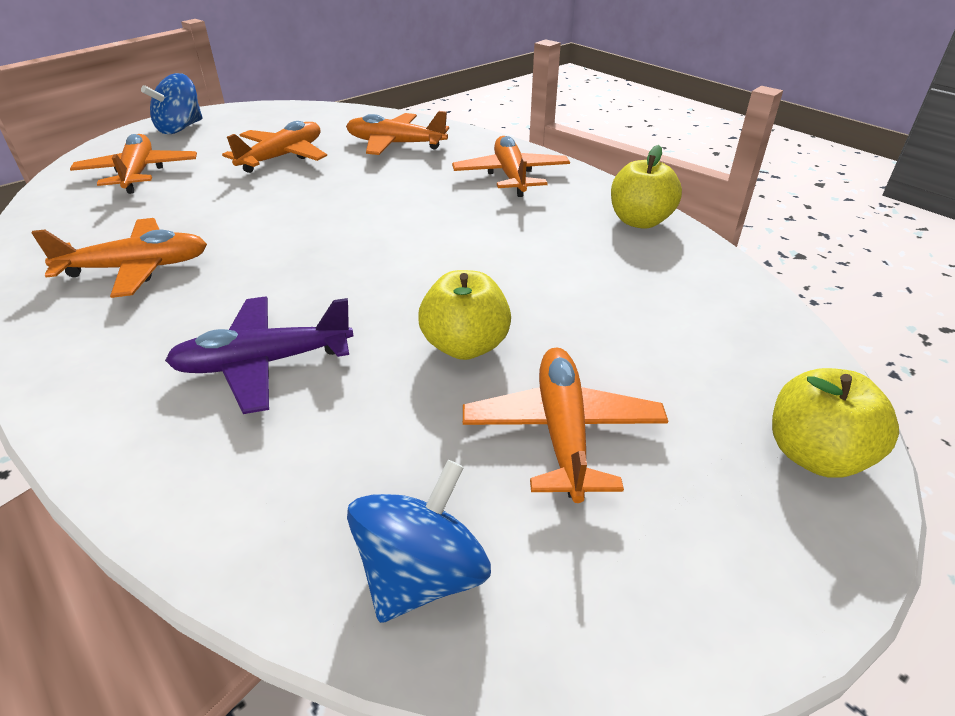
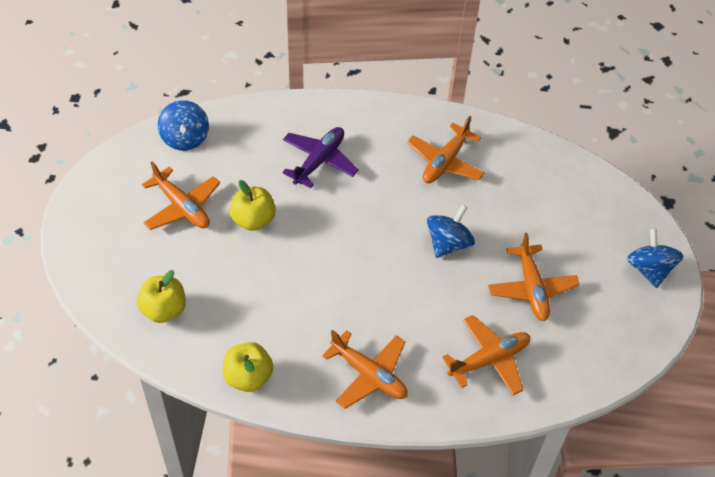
camera: 135 degrees right, 15 degrees up
(139, 173) = (576, 212): orange plane -> none
(285, 210) = (448, 243): none -> blue spinning top
(814, 455) = (86, 256): yellow apple -> yellow apple (164, 310)

